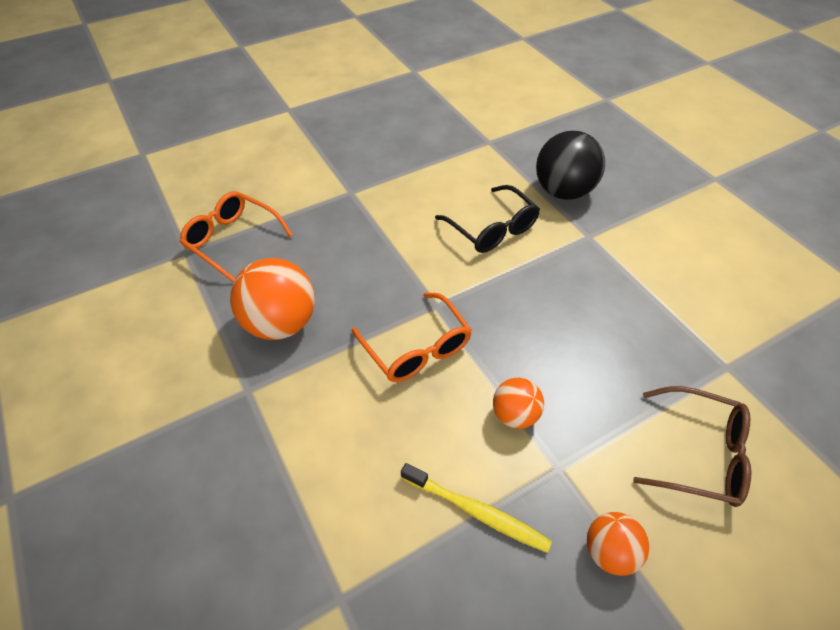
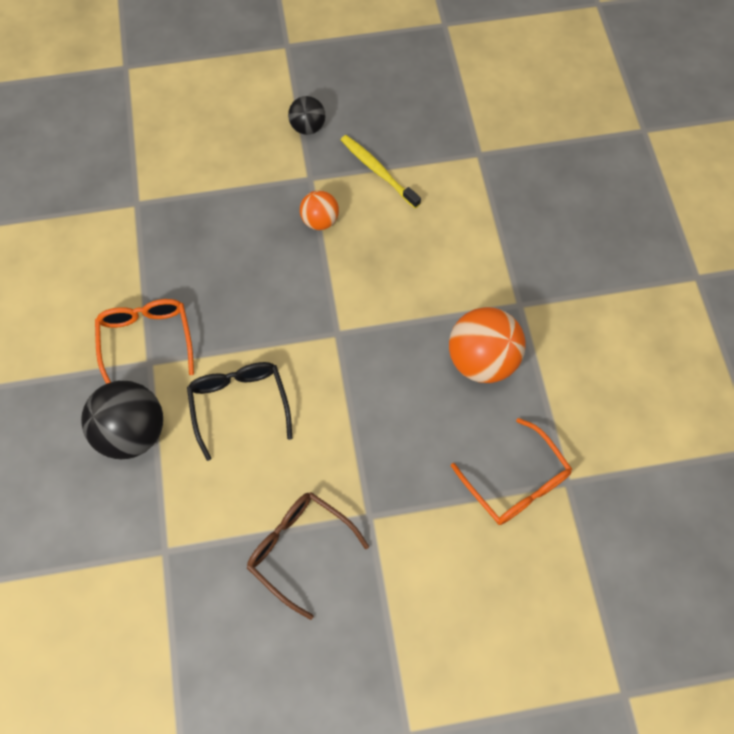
camera: 160 degrees left, 15 degrees up
(417, 348) = (371, 296): orange glasses -> orange glasses (146, 339)
(609, 551) = (308, 127): orange ball -> black ball
(699, 454) = (209, 156): brown glasses -> brown glasses (299, 548)

